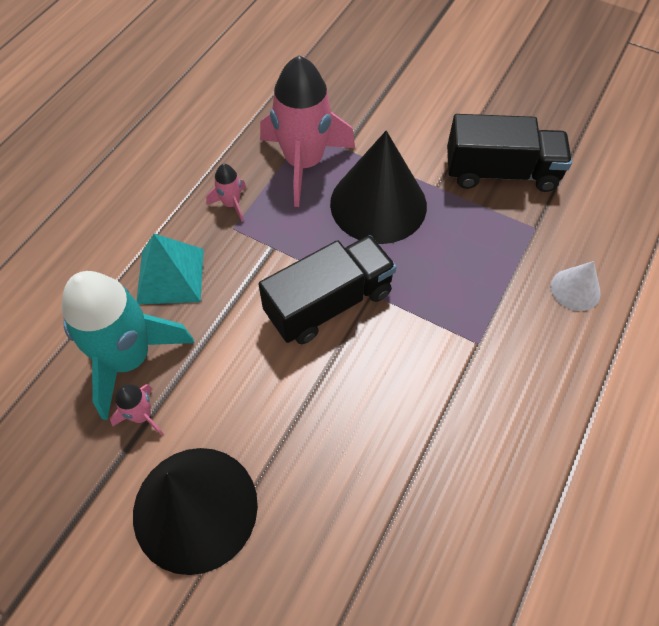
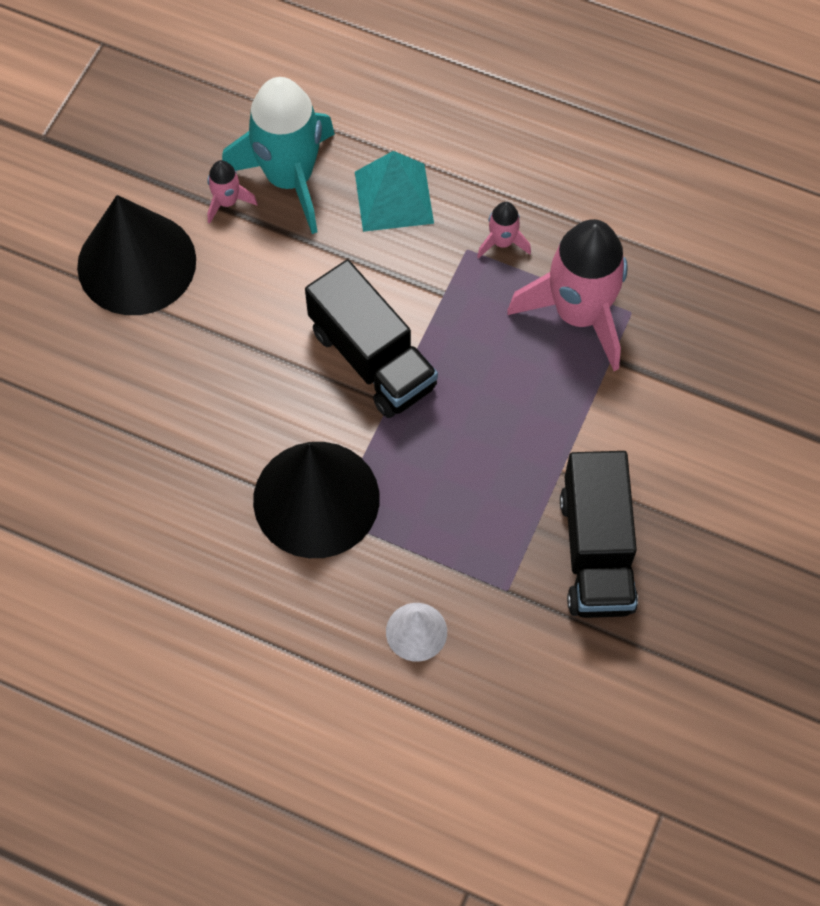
camera: 85 degrees right, 5 degrees up
(378, 204) = (523, 403): black cone -> black cone (316, 499)

